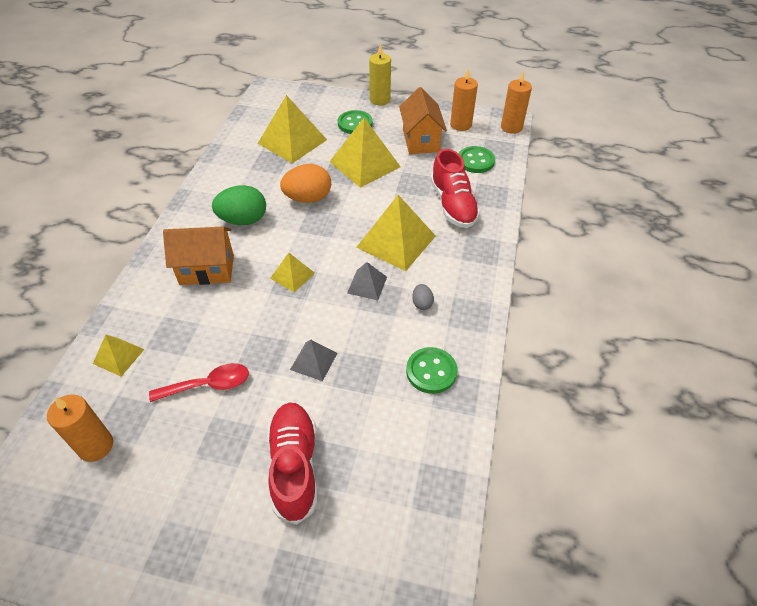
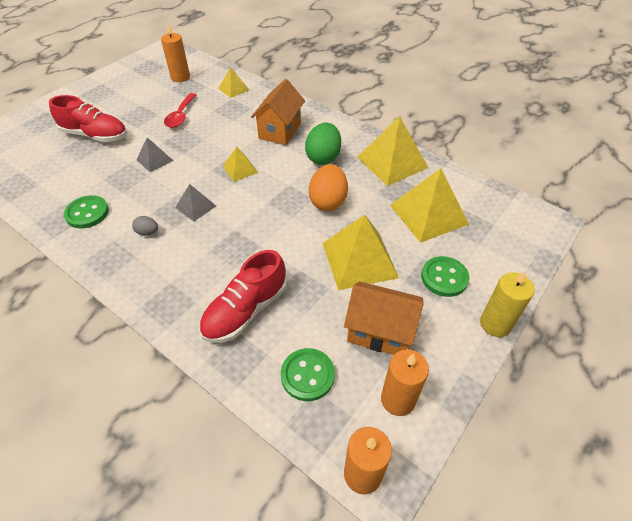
camera: 115 degrees right, 0 degrees up
(396, 241) = (229, 242): yellow pyramid -> yellow pyramid (392, 162)
(453, 205) = (245, 310): red shoe -> red shoe turned 60 degrees counterclockwise

